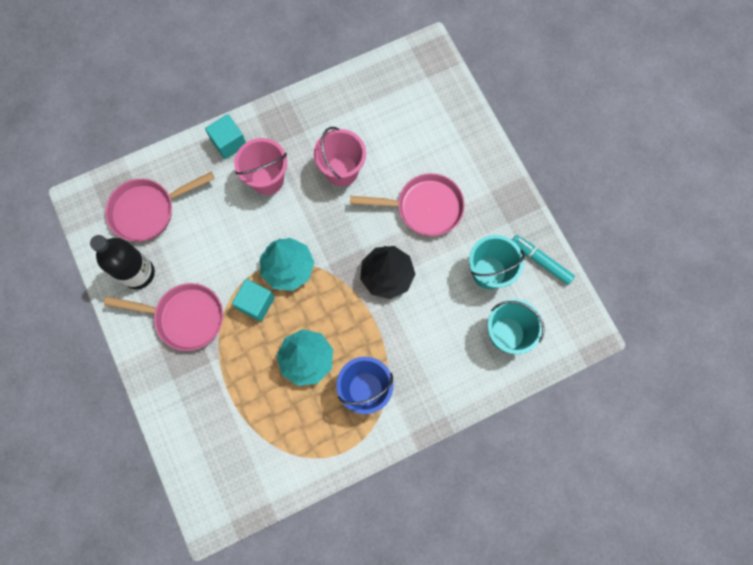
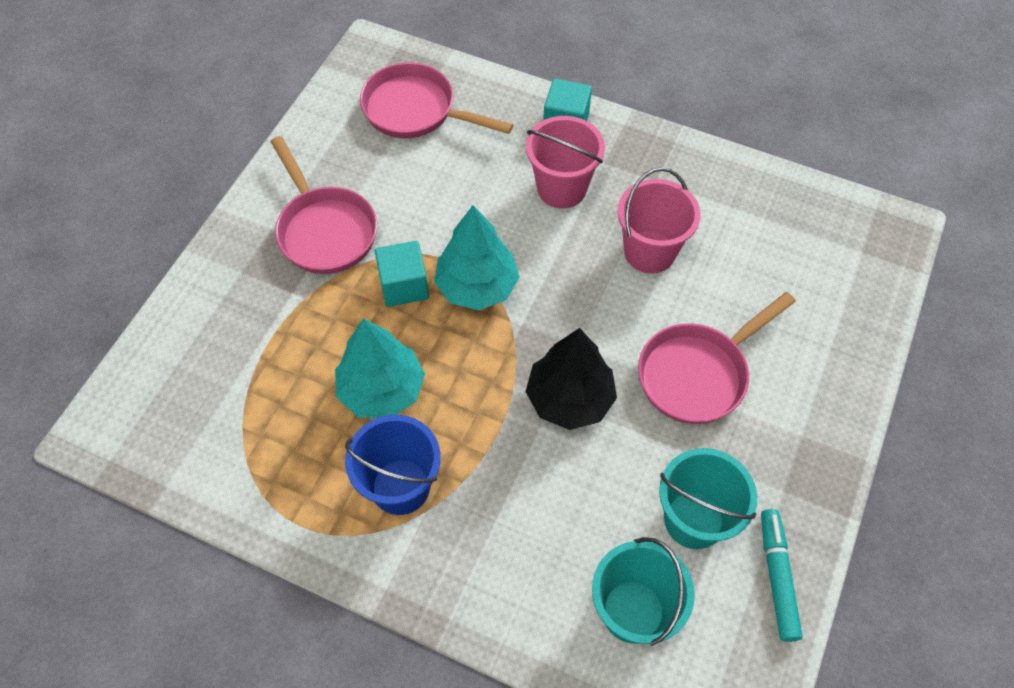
camera: 50 degrees right, 15 degrees down
(138, 273) = (337, 153): black bottle -> none
(424, 207) = (698, 374): pink pan -> pink pan turned 90 degrees clockwise

